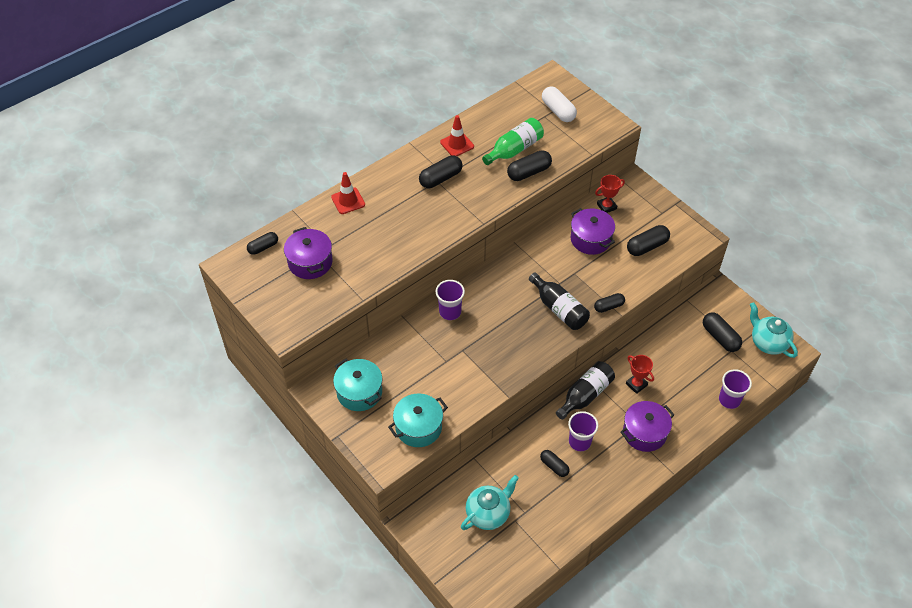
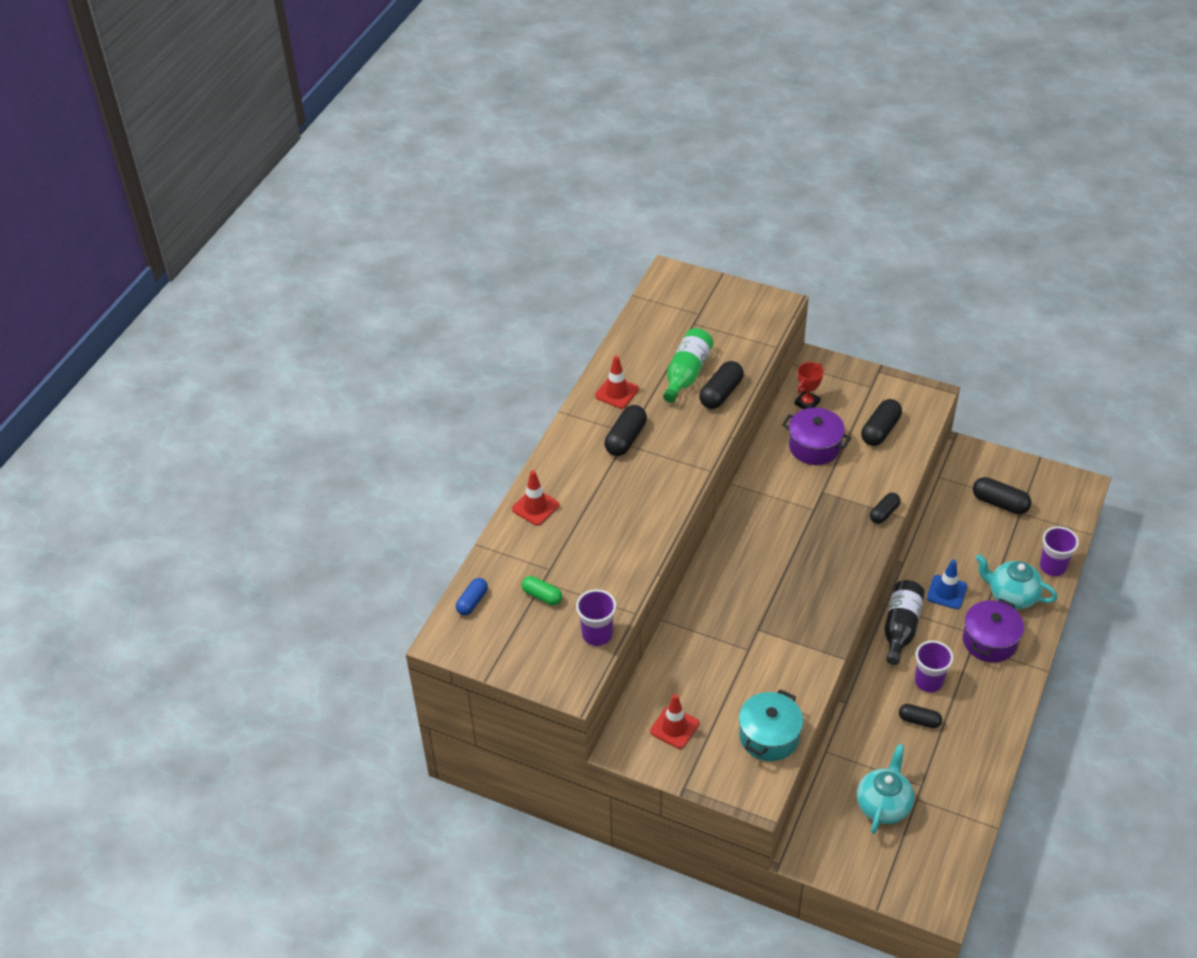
camera: 25 degrees left, 5 degrees down
(263, 247) = (472, 602): black capsule -> blue capsule
(310, 262) = (542, 596): purple pot -> green capsule
(359, 392) = (674, 727): turquoise pot -> red traffic cone
(450, 312) = (714, 592): purple cup -> purple cup (597, 634)
(558, 111) = (705, 311): white capsule -> none
(559, 309) = (832, 538): black bottle -> none
(636, 384) = (946, 592): red trophy -> blue traffic cone
(768, 342) = (1051, 488): turquoise teapot -> turquoise teapot (1011, 596)

